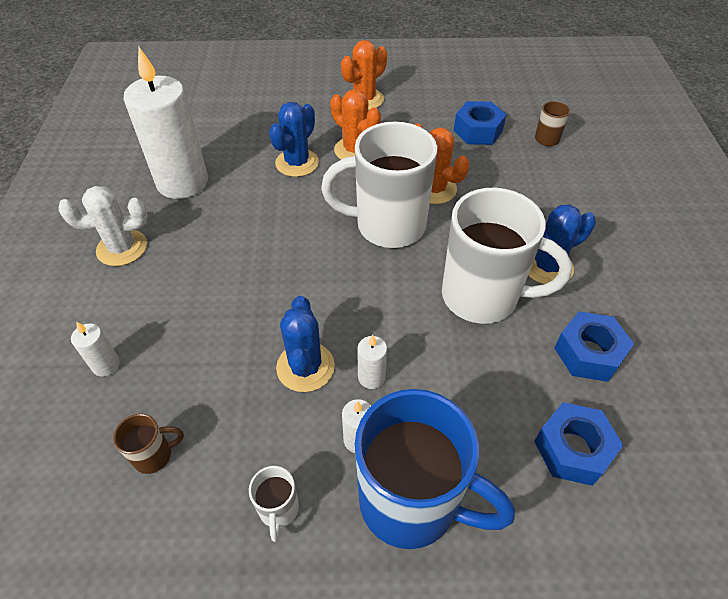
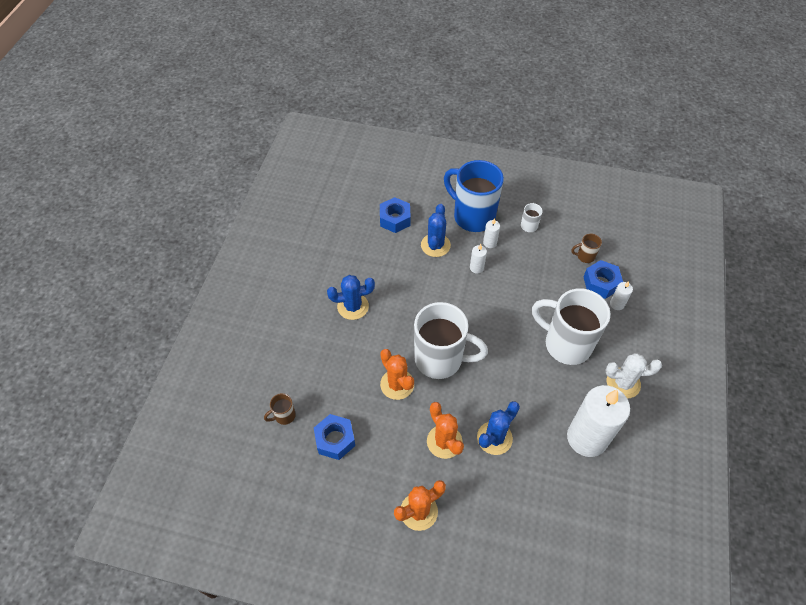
camera: 165 degrees left, 5 degrees up
(305, 367) = (509, 280): blue cactus -> blue cactus (435, 245)
(483, 297) = (400, 296): white mug -> white mug (565, 344)
(588, 353) = (361, 255): blue nut -> blue nut (601, 283)

